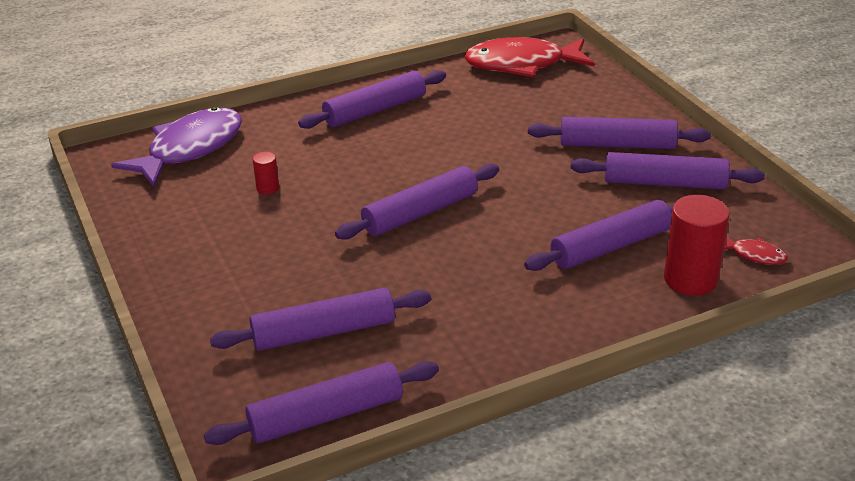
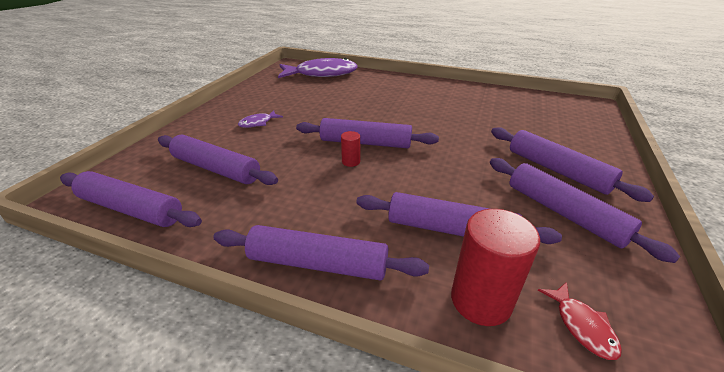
camera: 45 degrees right, 0 degrees up
(256, 261) = (258, 123): none -> purple fish
(267, 188) = (320, 99): red cylinder -> red cylinder (351, 161)
(375, 110) = (427, 92): purple rolling pin -> purple rolling pin (318, 264)
(522, 64) = (550, 104): red fish -> none

